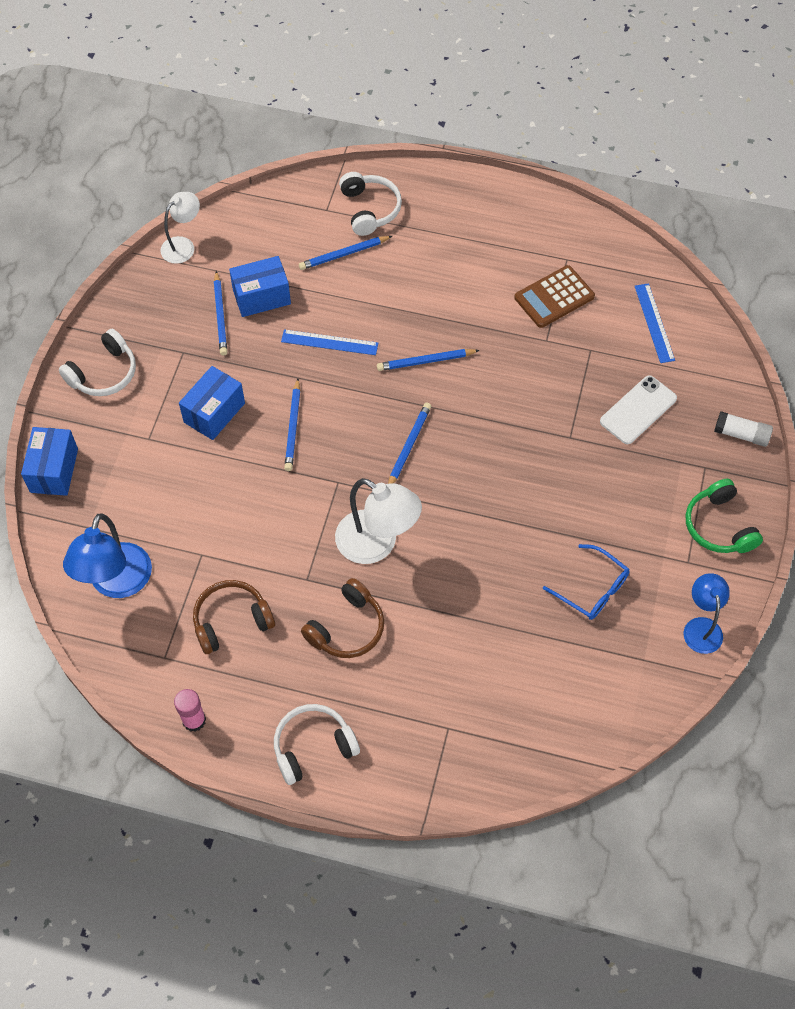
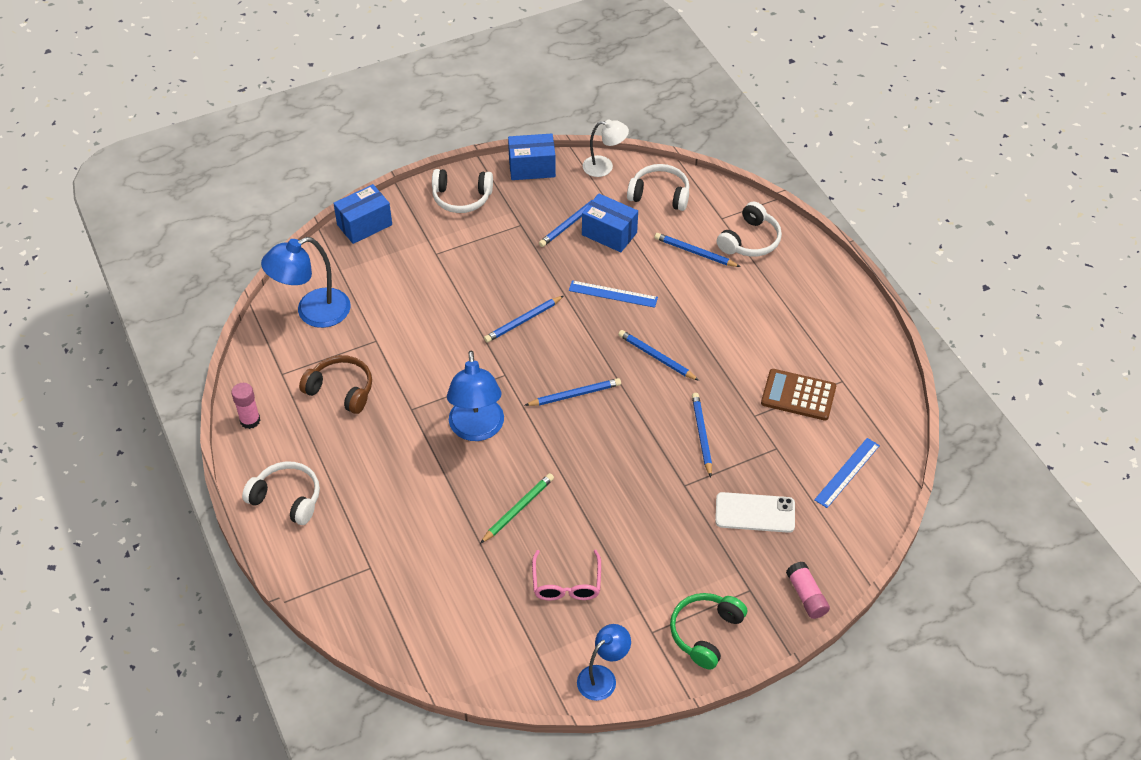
camera: 50 degrees right, 10 degrees down
(214, 412) = (490, 272): blue box -> blue box (532, 168)
(256, 231) = (660, 194): none -> white headphones
(329, 342) = (613, 294): blue ruler -> blue ruler turned 45 degrees counterclockwise
(347, 628) = (395, 457): brown headphones -> none
(377, 544) = (477, 429): white lamp -> blue lamp
(488, 572) = (518, 509): none -> green pencil
(532, 389) = (701, 435): none -> blue pencil
(592, 589) = (566, 583): blue glasses -> pink glasses
(741, 434) = (806, 596): white glue stick -> pink glue stick

